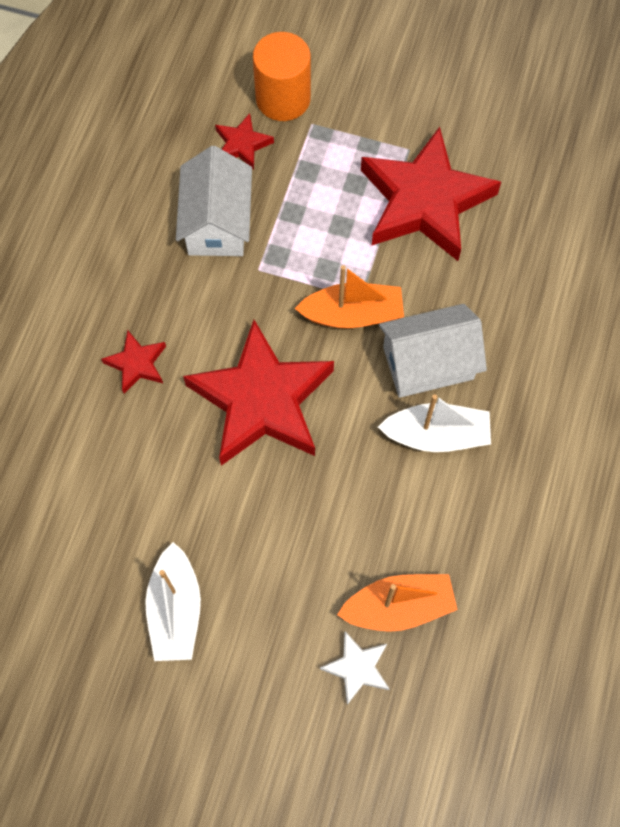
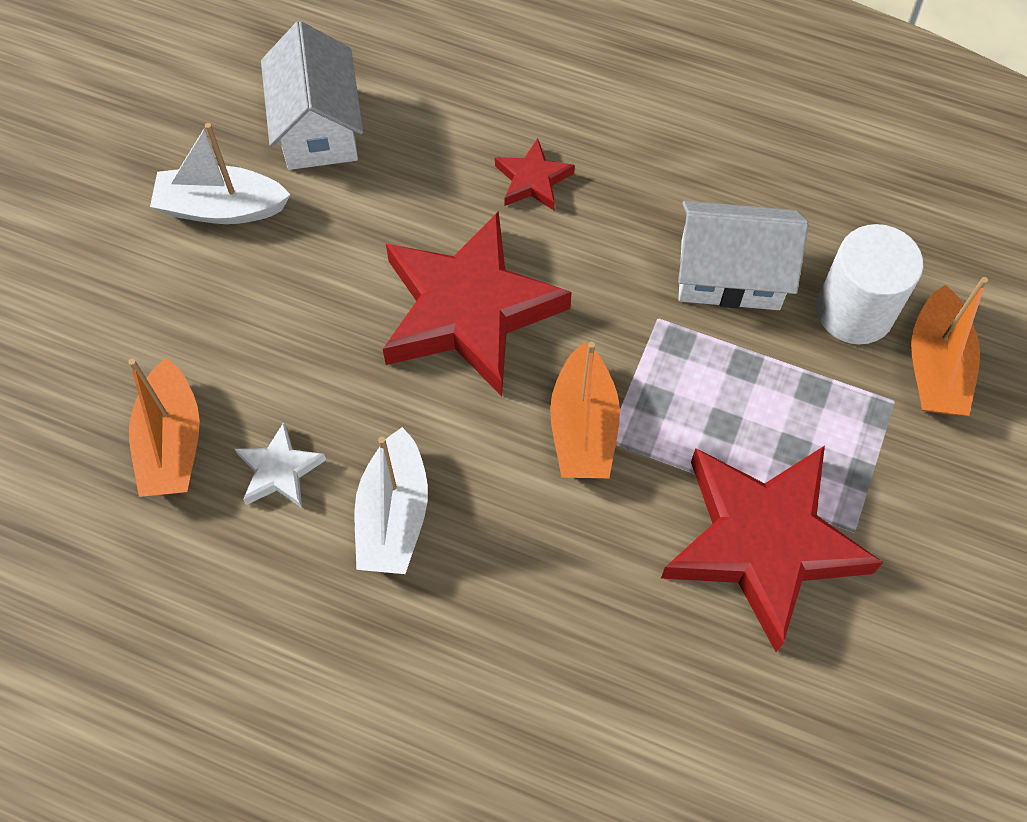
camera: 95 degrees right, 5 degrees down
(242, 144) = (854, 311): red star -> white cylinder
(283, 98) = (935, 367): orange cylinder -> orange boat
(357, 668) = (109, 389): white star -> white star (279, 470)
(428, 363) = (501, 517): white house -> white house (318, 127)

